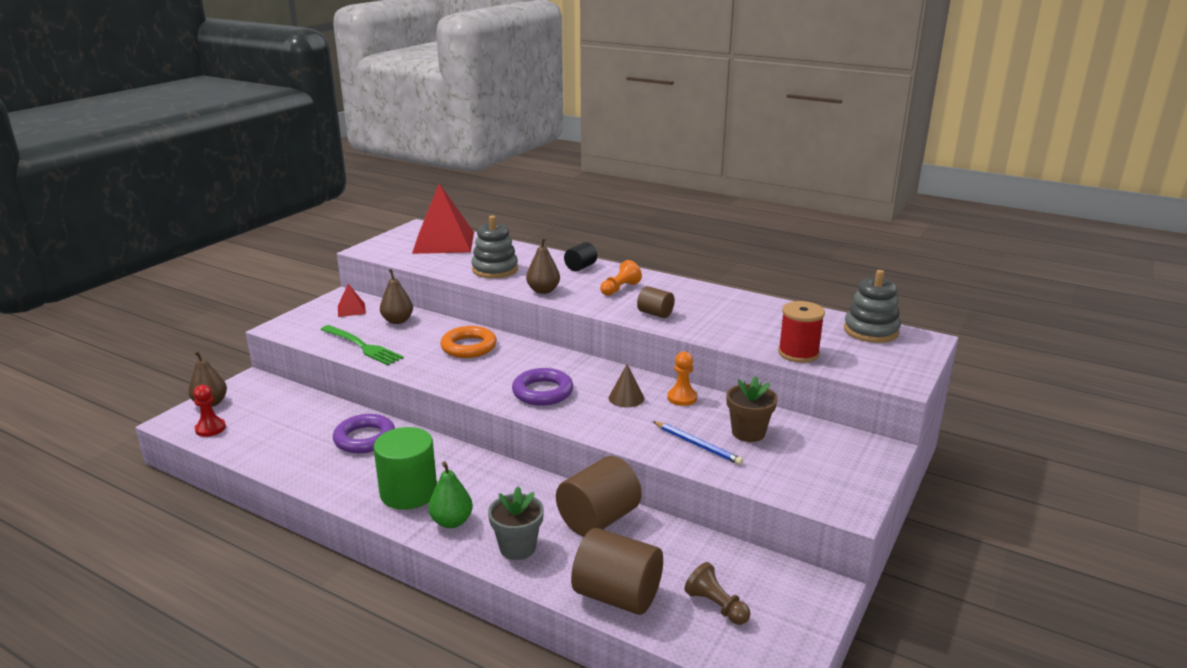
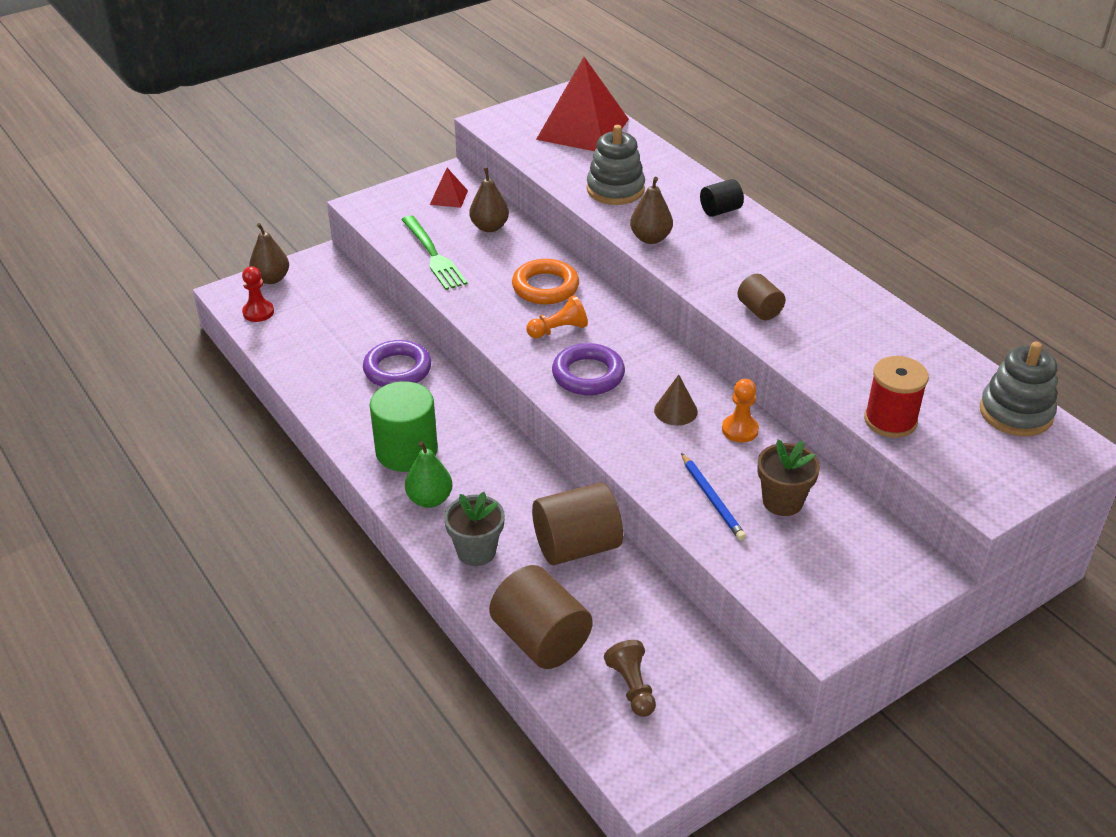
camera: 25 degrees right, 15 degrees up
(620, 289) = (744, 259): orange pawn -> orange pawn (558, 330)

